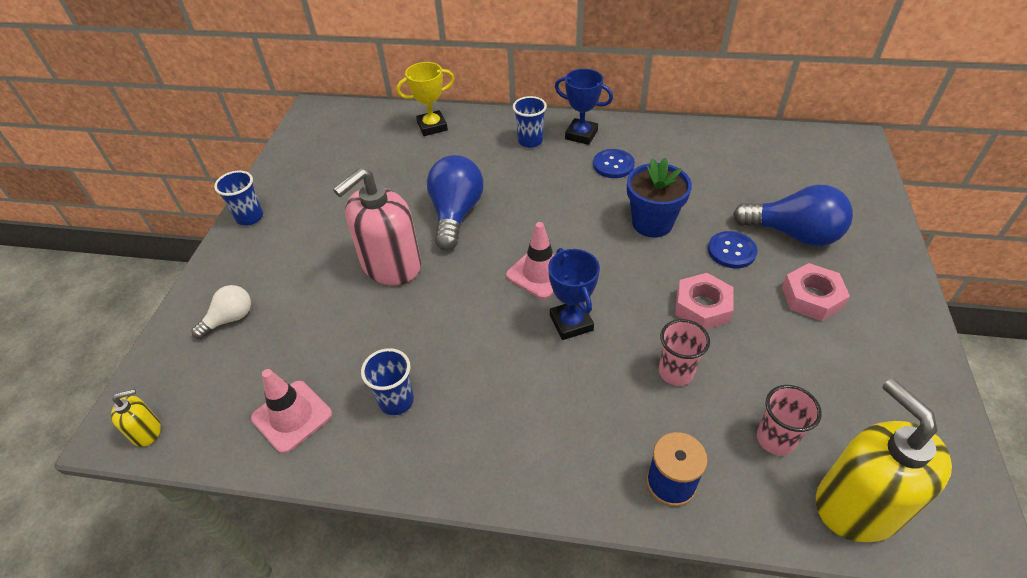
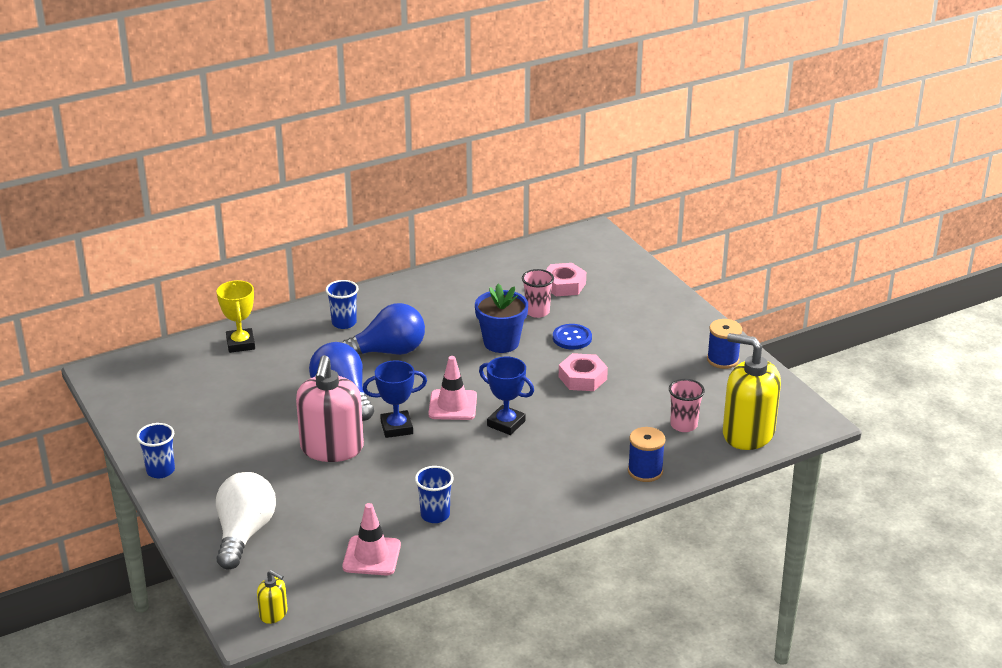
camera: 40 degrees left, 15 degrees down
(146, 431) = (273, 614): yellow soap dispenser -> yellow soap dispenser turned 90 degrees clockwise
(230, 319) = (244, 533): white light bulb -> white light bulb, size x1.78
(432, 126) = (241, 344): yellow trophy -> yellow trophy turned 45 degrees counterclockwise
(581, 135) = (382, 303): blue trophy -> blue trophy (396, 428)
(613, 165) = (432, 315): blue button -> none
(676, 372) = (598, 419): pink cup -> pink cup (537, 312)
(793, 234) = (603, 311): blue light bulb -> blue light bulb (388, 352)
(812, 297) = (645, 344): pink nut -> pink nut (563, 285)
(900, 366) = (722, 359): none -> blue spool

